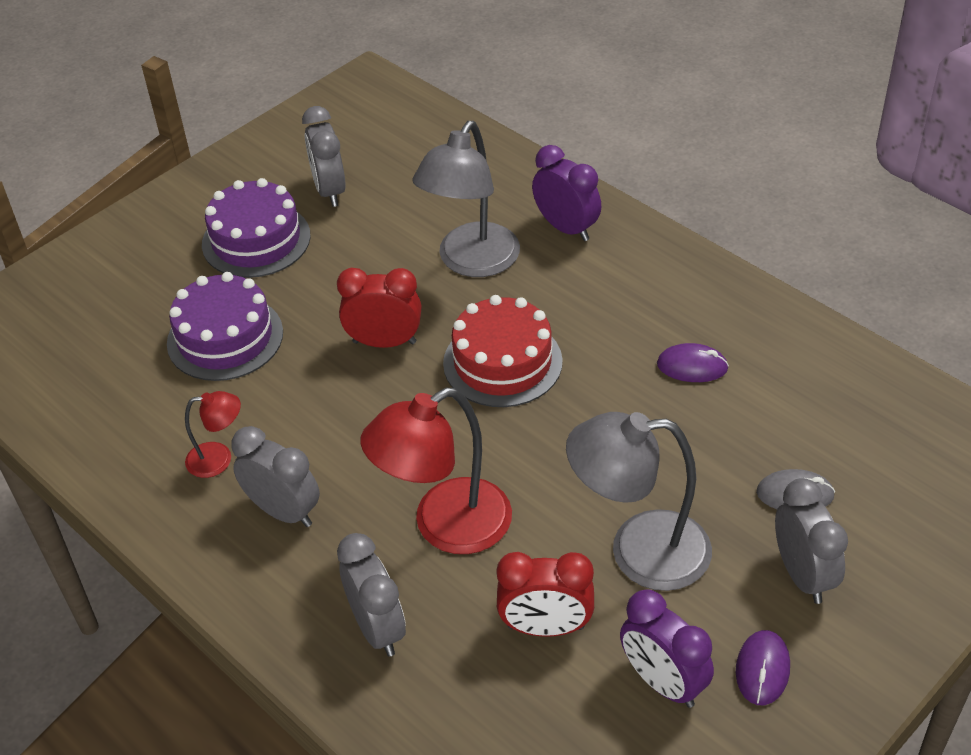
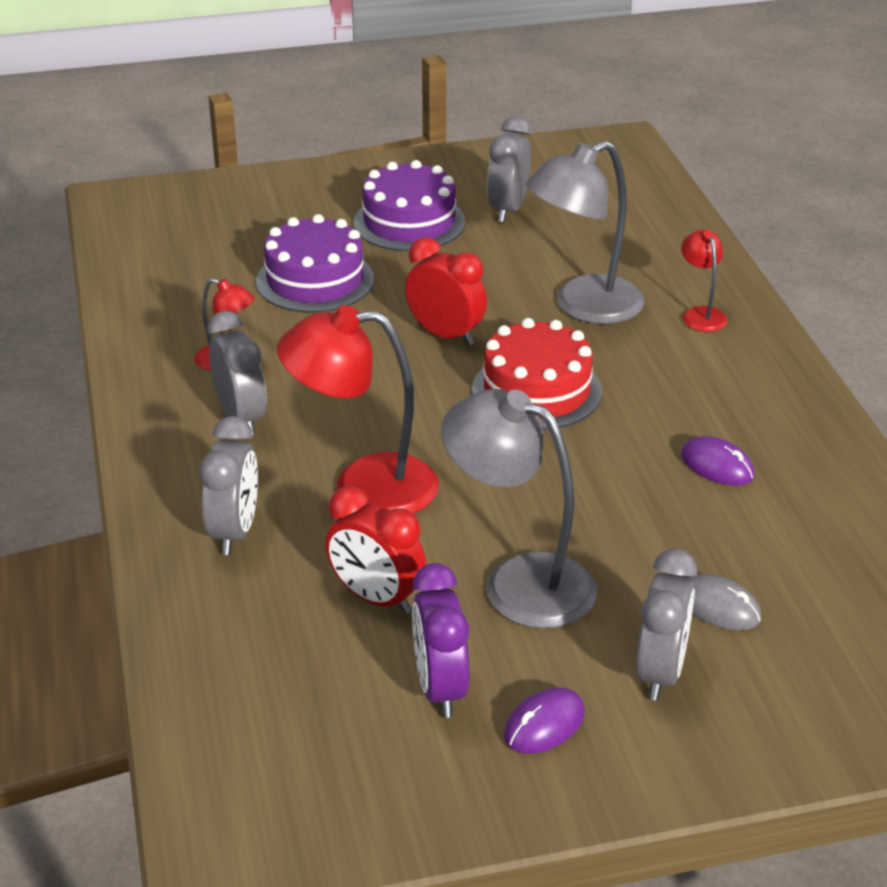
camera: 30 degrees right, 10 degrees down
(566, 228) = (701, 314): purple clock -> red lamp

